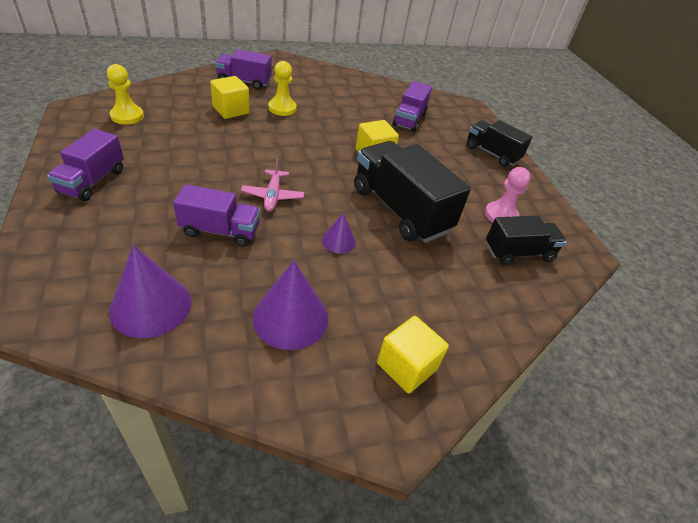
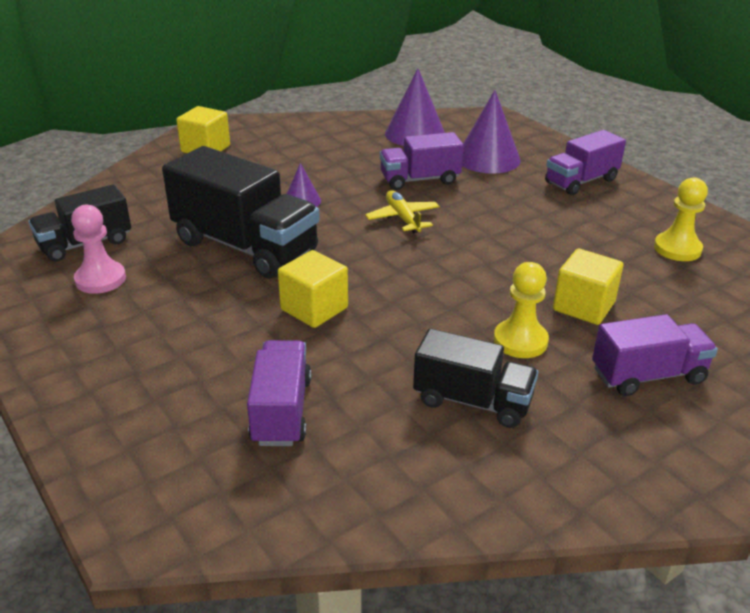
camera: 165 degrees right, 10 degrees down
(92, 181) = (581, 181): purple truck -> purple truck turned 120 degrees counterclockwise
(273, 196) = (402, 218): pink plane -> yellow plane
(290, 318) = (309, 150): purple cone -> purple cone (488, 159)
(492, 153) = (96, 388): black truck -> black truck (472, 401)

